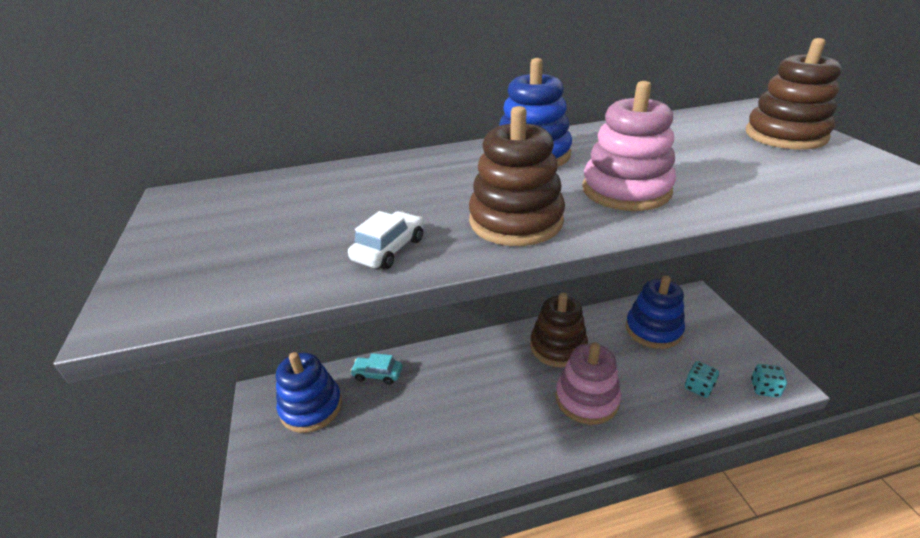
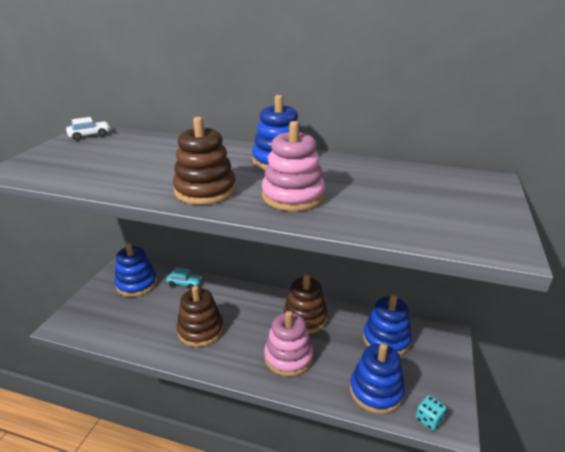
camera: 30 degrees right, 5 degrees down
(377, 374) = (184, 283): turquoise car -> turquoise car turned 150 degrees clockwise
(389, 249) = (128, 182): white car -> white car (89, 135)
(698, 387) = (376, 391): turquoise dice -> blue stacking toy
(785, 135) = (475, 201): brown stacking toy -> brown stacking toy (200, 330)

